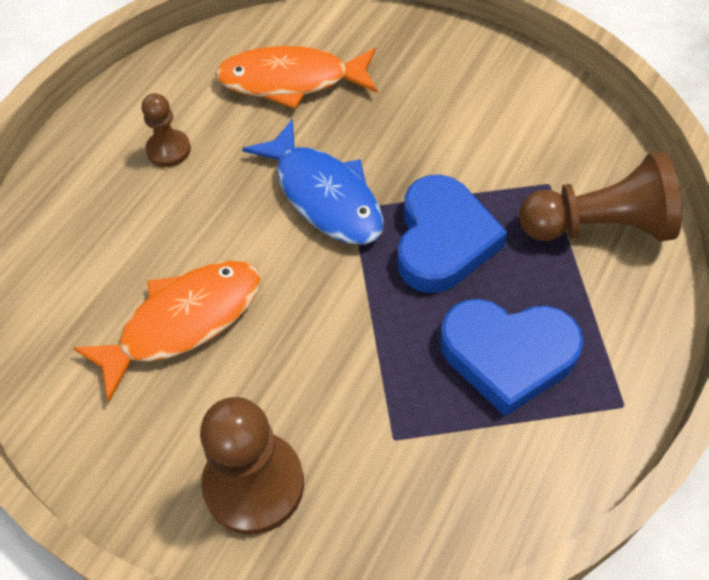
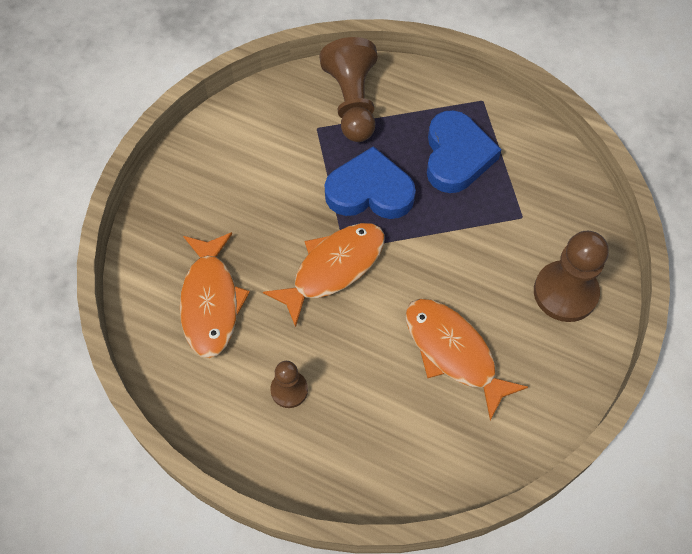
camera: 95 degrees left, 5 degrees up
(324, 195) = (333, 268): blue fish -> orange fish

